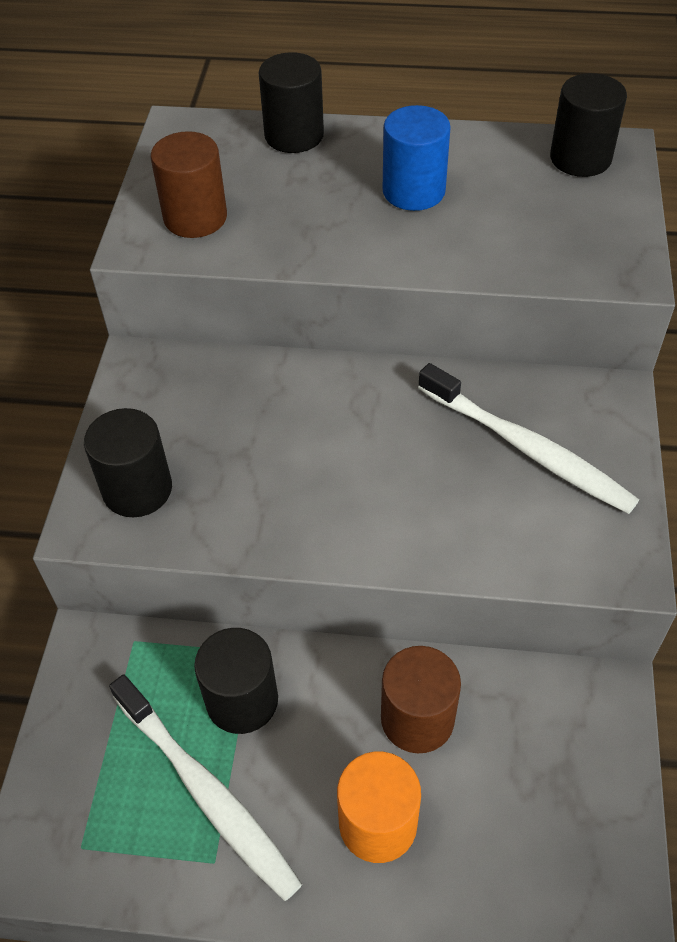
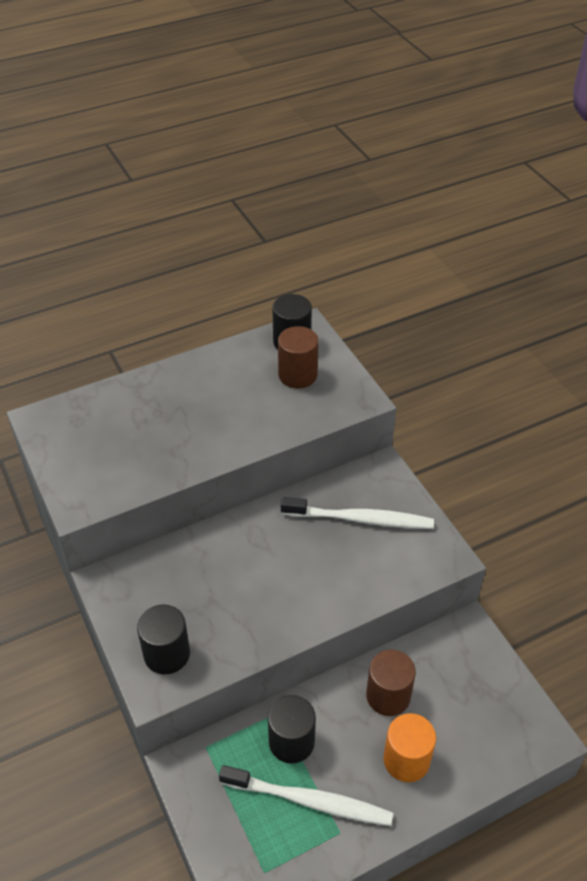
camera: 35 degrees left, 5 degrees down
(195, 218) = (99, 474): brown cylinder -> brown cylinder (298, 375)
(294, 136) = (117, 395): black cylinder -> none
(413, 191) = (216, 401): blue cylinder -> none

